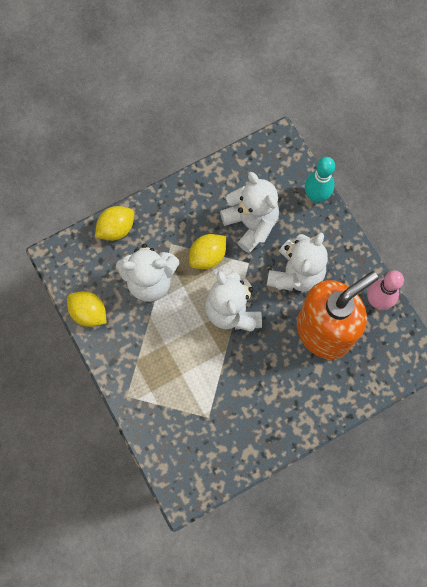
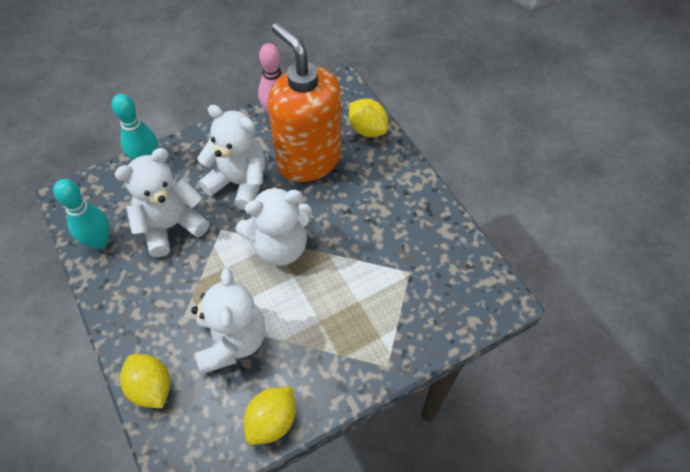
camera: 90 degrees left, 15 degrees down
(208, 256) = (207, 273): yellow lemon -> yellow lemon (367, 129)
(235, 173) = (99, 241): none -> turquoise bowling pin

